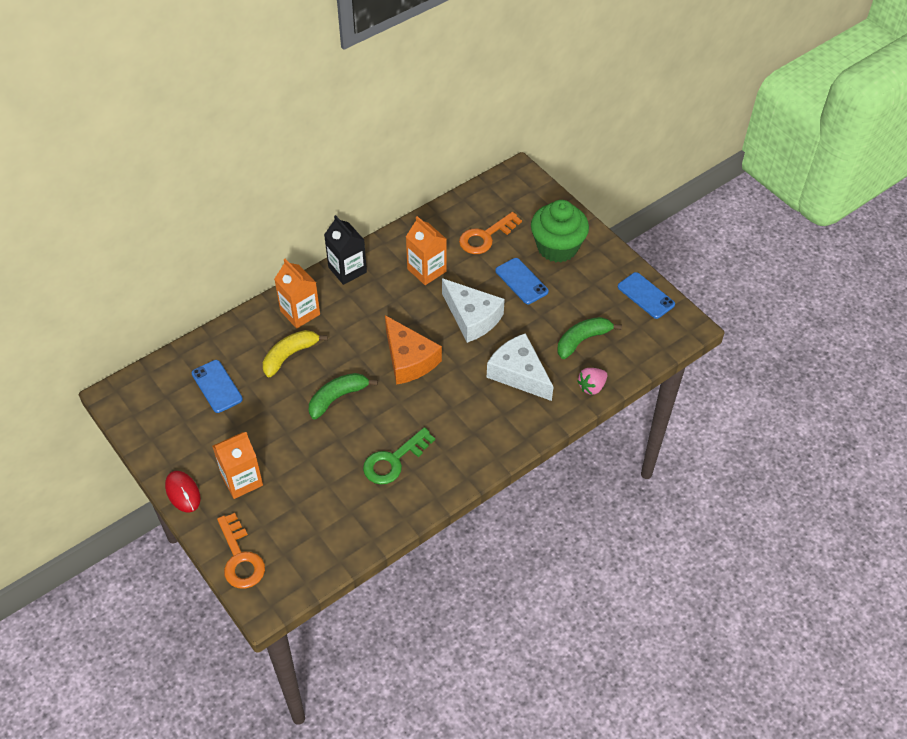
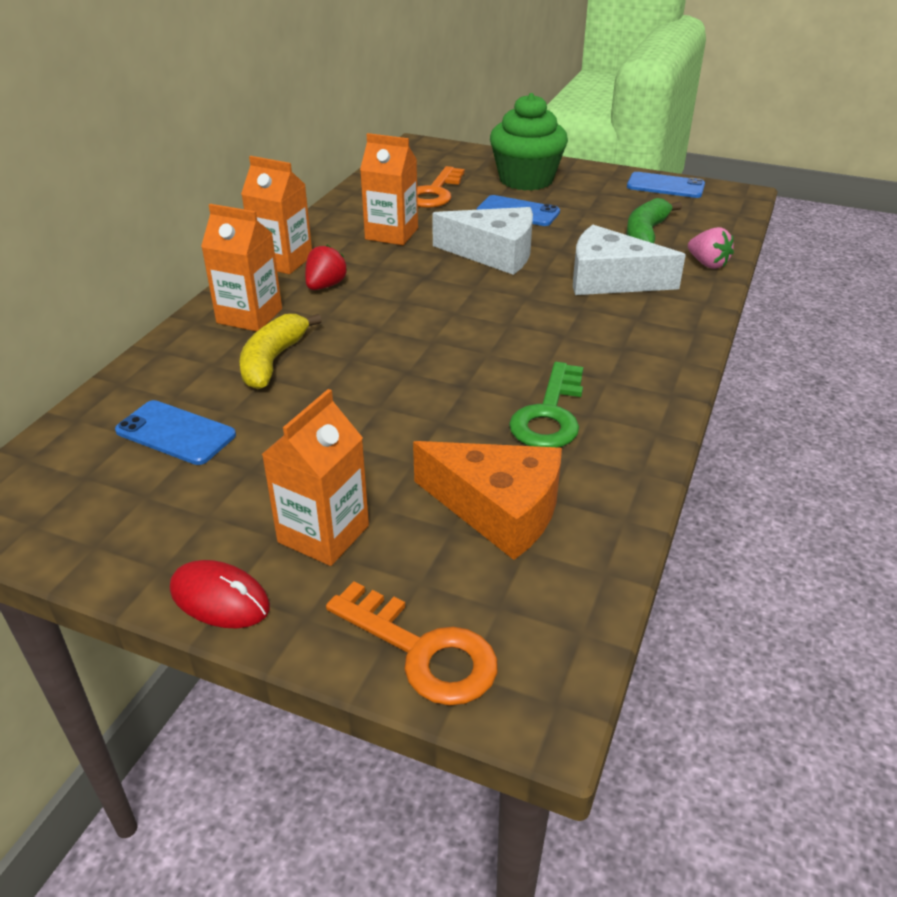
camera: 30 degrees left, 15 degrees down
(337, 398) = (392, 379): green banana -> none
(347, 270) = (283, 261): black carton -> orange carton
(355, 304) = (325, 286): none -> red strawberry
(409, 359) = (455, 311): orange cheese -> orange cheese (499, 509)
(592, 387) = (707, 264): pink strawberry -> pink strawberry turned 60 degrees counterclockwise

